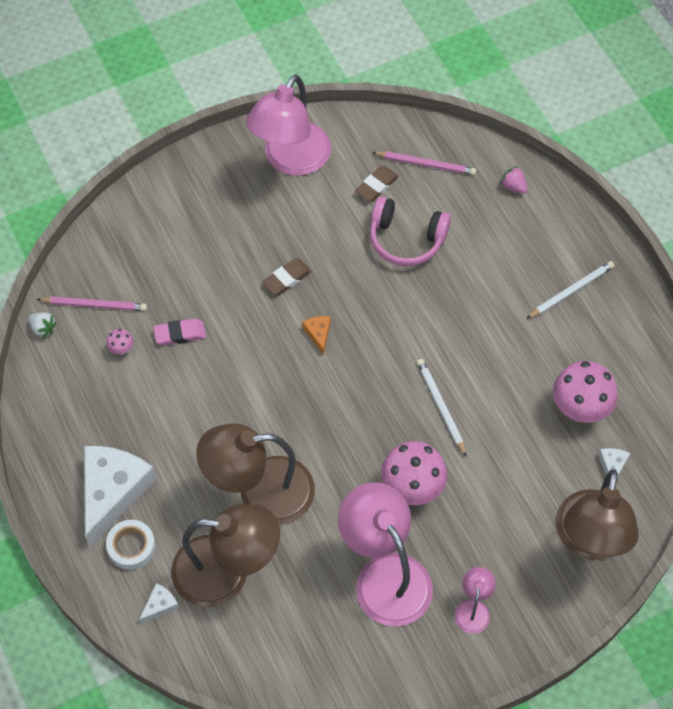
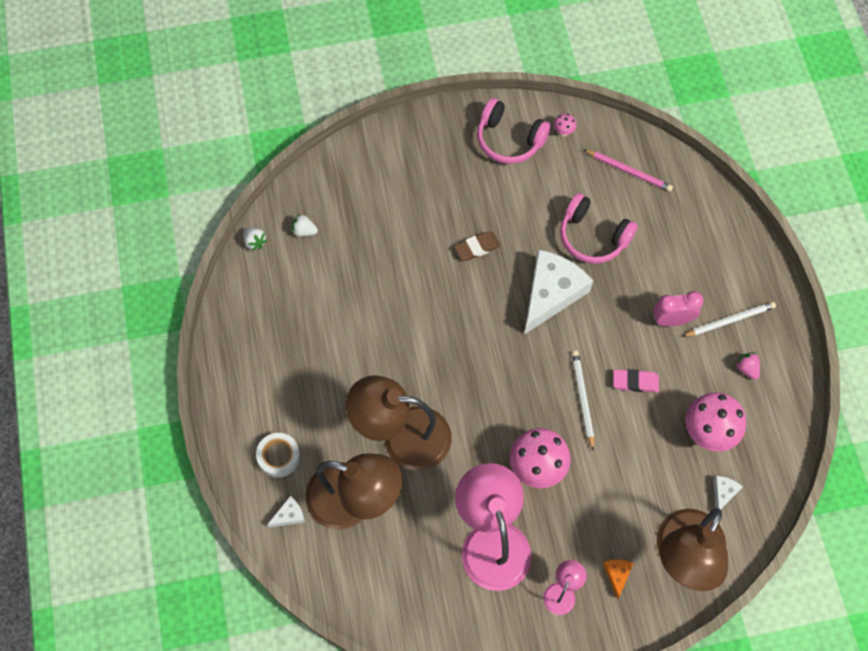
camera: 15 degrees right, 5 degrees up
(94, 305) = (304, 231): pink pencil -> white strawberry
(112, 491) = (276, 402): white cheese -> white cheese (551, 293)
(122, 349) = (317, 277): pink mushroom -> pink mushroom (563, 132)
(180, 334) = (370, 275): pink eraser -> pink eraser (635, 382)
(291, 160) = (509, 140): pink lamp -> pink headphones
(318, 334) = (491, 304): orange cheese -> orange cheese (617, 574)
(376, 186) = (579, 181): brown eraser -> none
(511, 305) = (671, 320): none -> pink clock
(513, 186) = (703, 210): pink strawberry -> pink strawberry (746, 369)

